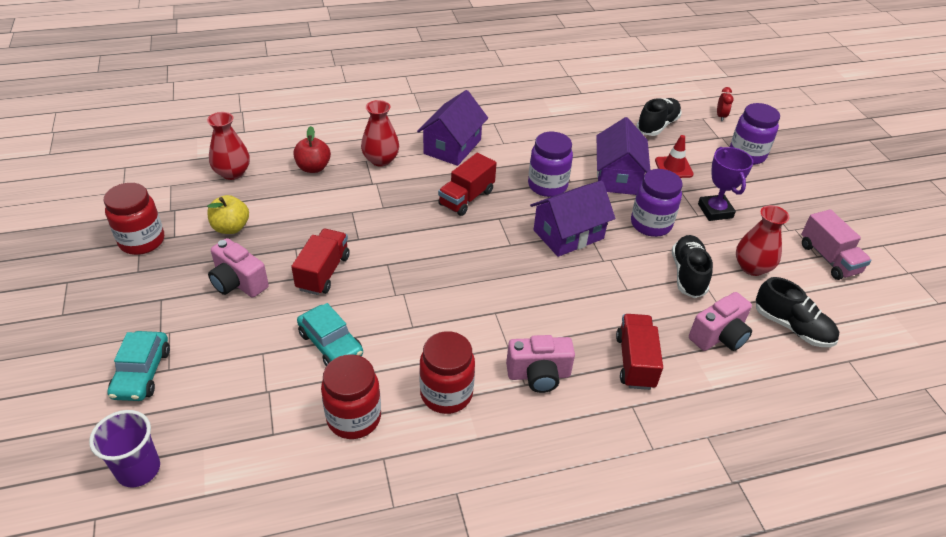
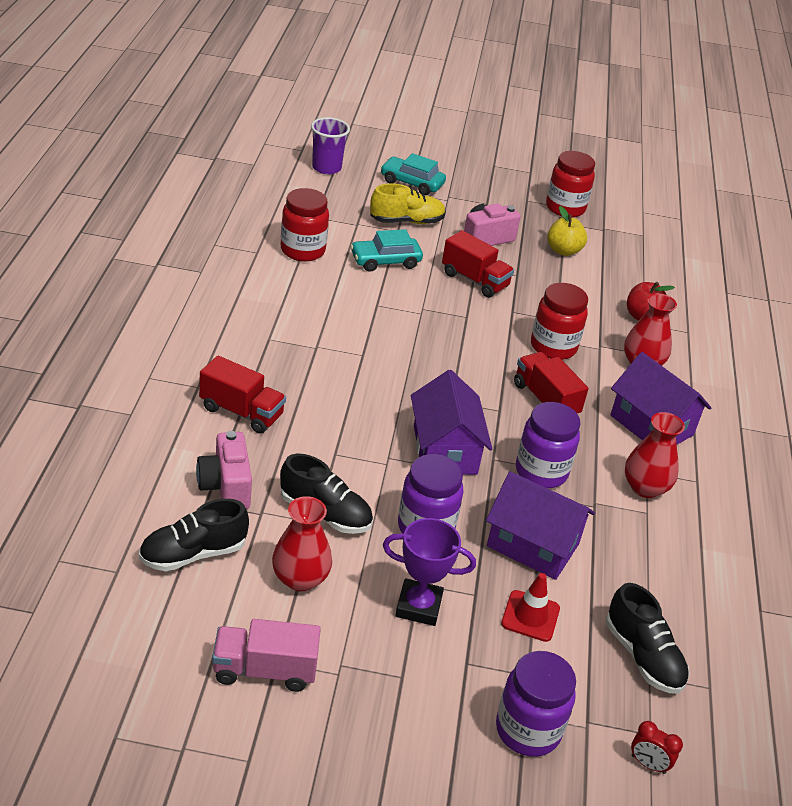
camera: 110 degrees right, 5 degrees down
(232, 173) = (651, 269): red vase -> red vase (645, 487)
(238, 351) = (406, 221): none -> yellow shoe
(446, 394) = (291, 297): red jar -> red jar (553, 347)
(538, 375) = (272, 349): pink camera -> none

